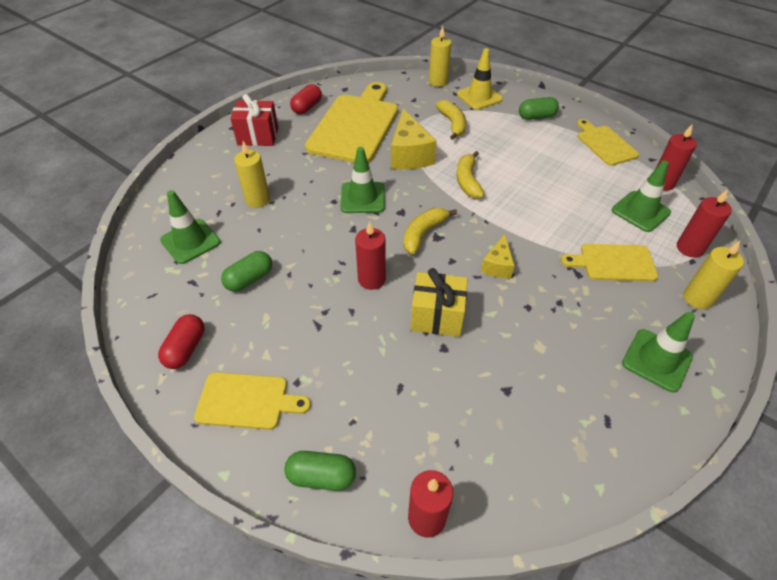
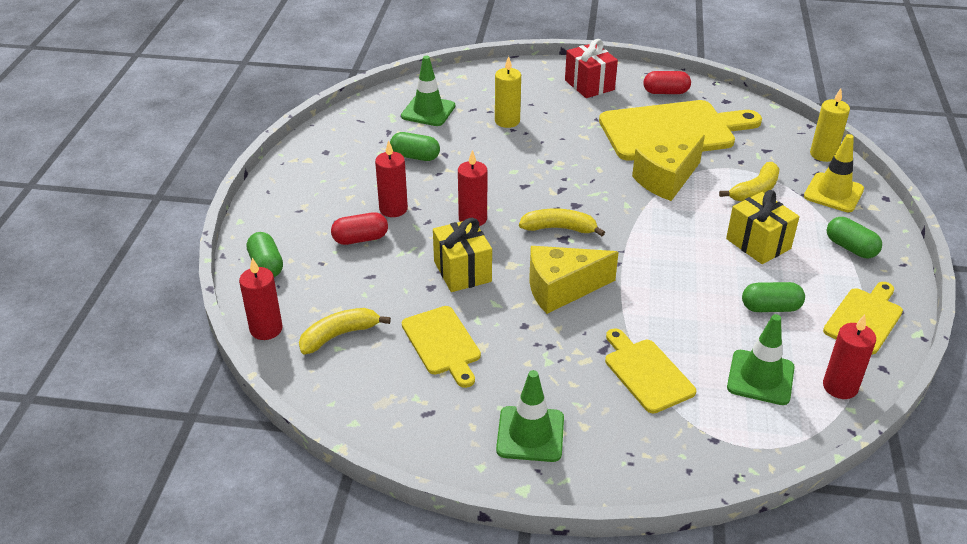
camera: 60 degrees right, 10 degrees down
(186, 349) = (326, 158): red capsule -> red capsule (360, 239)
(247, 401) = (303, 205): yellow cutting board -> yellow cutting board (442, 343)
(362, 198) = (570, 175): green traffic cone -> none
(467, 181) = (668, 231): yellow banana -> yellow banana (339, 335)
(497, 265) = (561, 289): yellow cheese -> yellow cheese, size x1.76
(508, 149) = (758, 244): none -> yellow gift
(575, 175) = (770, 308): none -> green capsule
(689, 248) = (735, 433): red candle -> red candle (393, 209)
(697, 298) = (652, 453): yellow candle -> none

